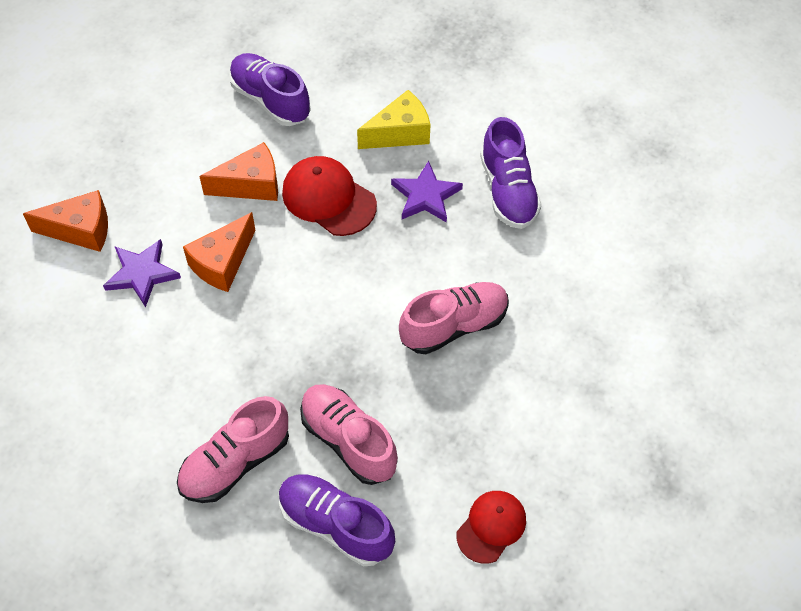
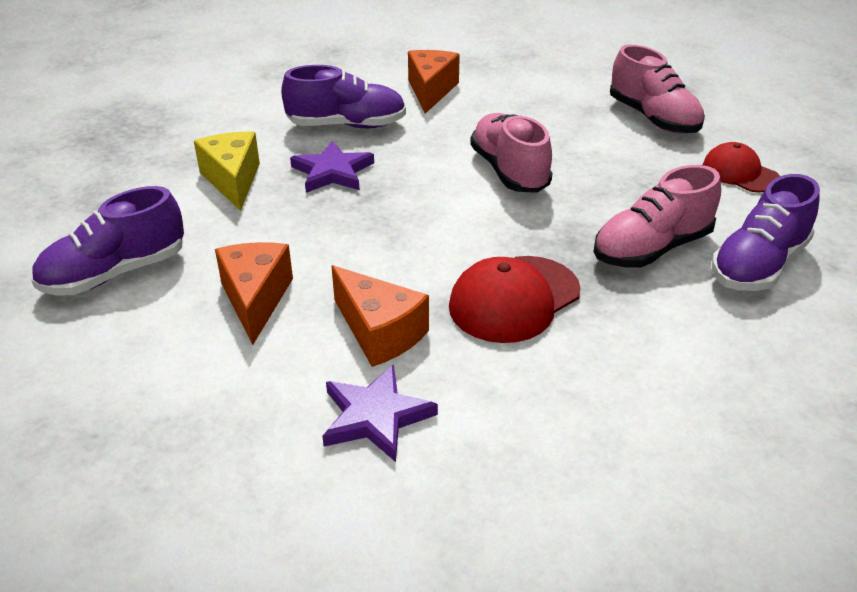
camera: 80 degrees left, 20 degrees down
(81, 230) = (263, 492): orange cheese -> orange cheese (431, 91)
(235, 462) = (688, 336): pink shoe -> pink shoe (653, 118)
(328, 198) = (307, 237): red cap -> red cap (514, 299)

